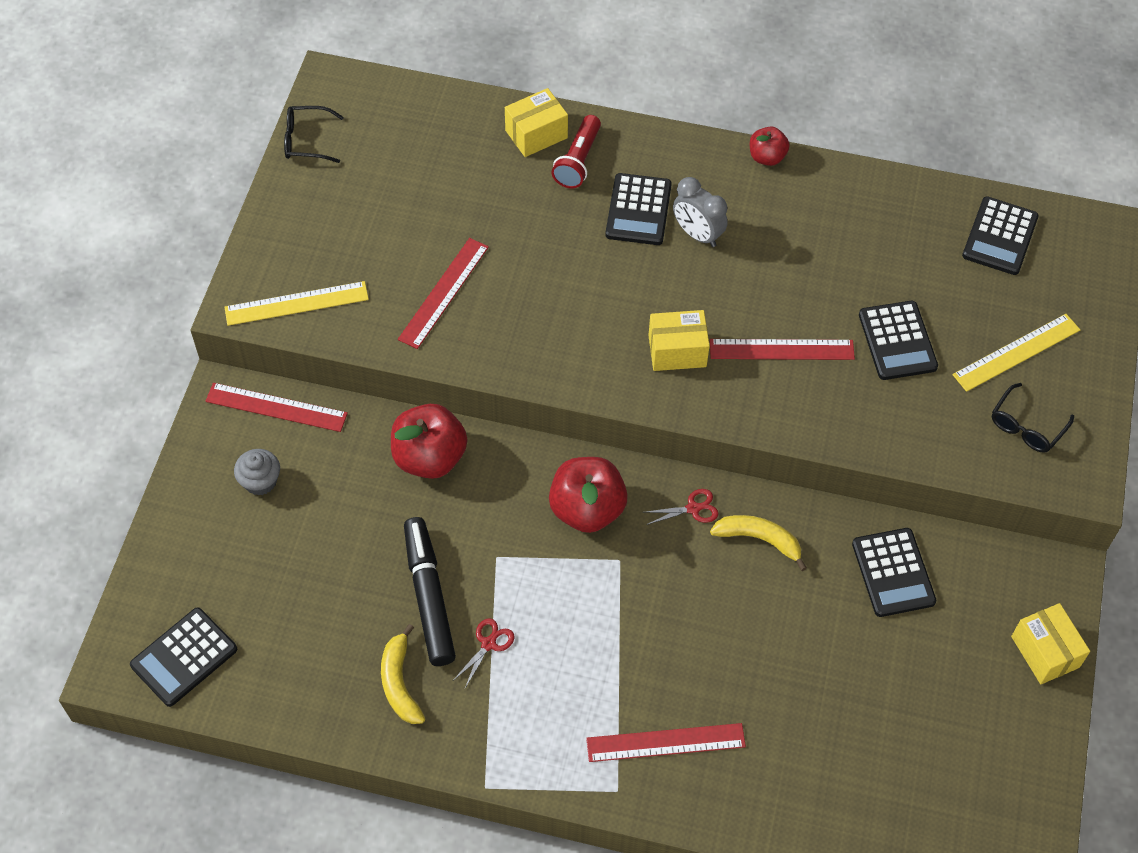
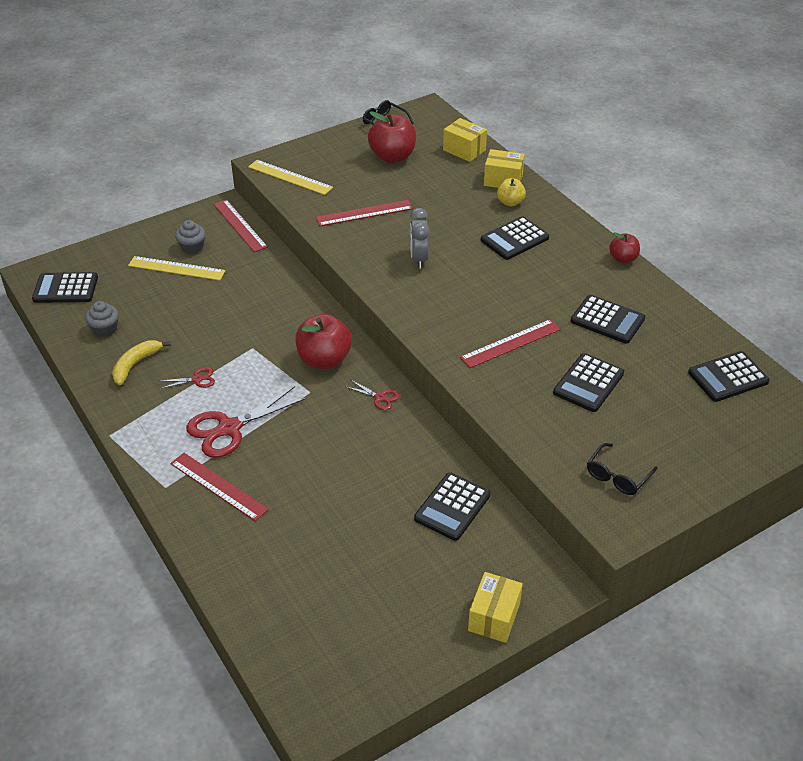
camera: 45 degrees right, 15 degrees down
(305, 669) = (105, 329): none -> grey cupcake
(429, 457) = (279, 288): red apple -> red apple (392, 156)
(429, 596) = (199, 341): black marker -> none
(578, 161) = (510, 202): red flashlight -> yellow apple
(595, 670) = (229, 428): none -> red scissors
(677, 351) = (450, 307): yellow box -> yellow box (464, 150)
(697, 234) = (533, 267): grey clock -> grey clock (419, 259)
(759, 540) = (396, 436): yellow banana -> none
(781, 350) = (511, 343): red ruler -> red ruler turned 75 degrees counterclockwise
(834, 249) = (607, 320): none -> black calculator
(1016, 352) = (661, 437): yellow ruler -> yellow ruler (176, 268)
(1026, 426) = (617, 476): black glasses -> black glasses turned 45 degrees counterclockwise

